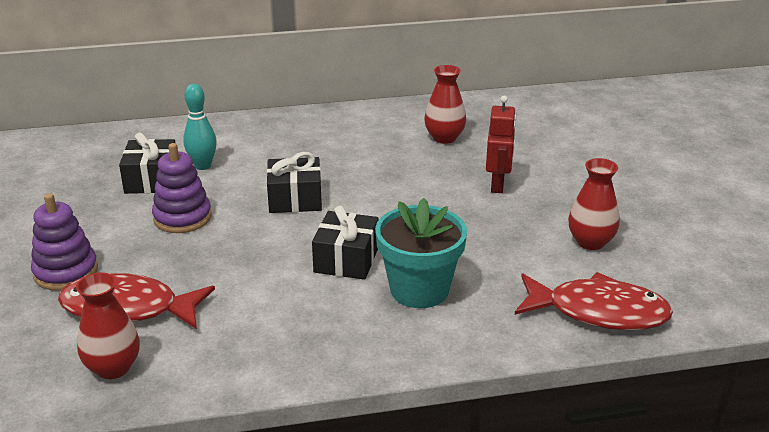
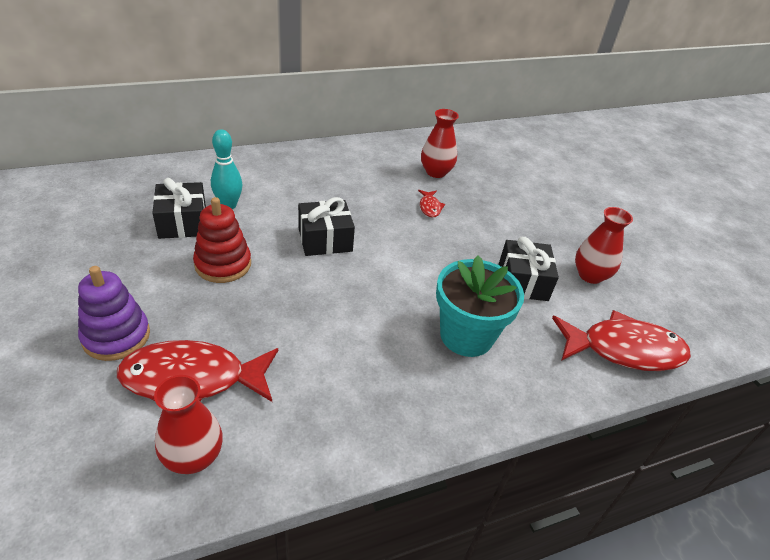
camera: 15 degrees left, 10 degrees up
(182, 217) = (223, 264): purple stacking toy -> red stacking toy
(346, 260) = (391, 305): black gift -> black gift (522, 282)
(424, 172) = (429, 207): none -> red fish
(498, 185) = (495, 219): red robot -> none

